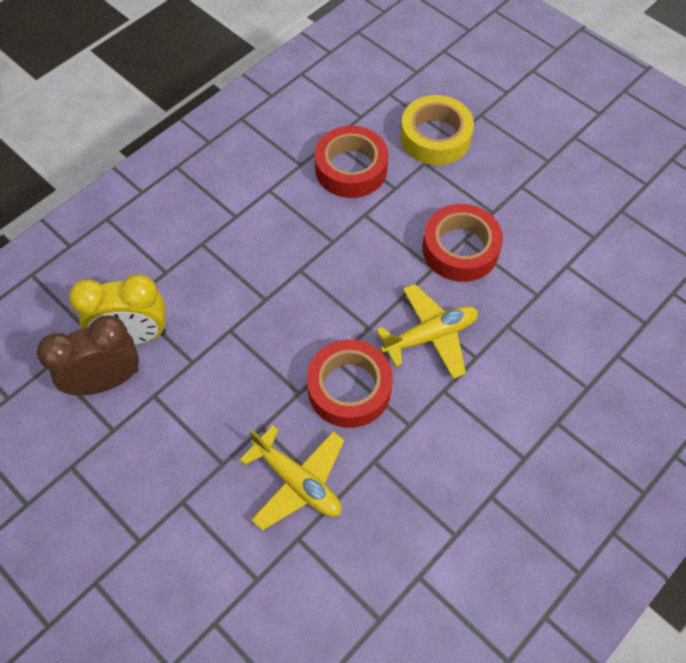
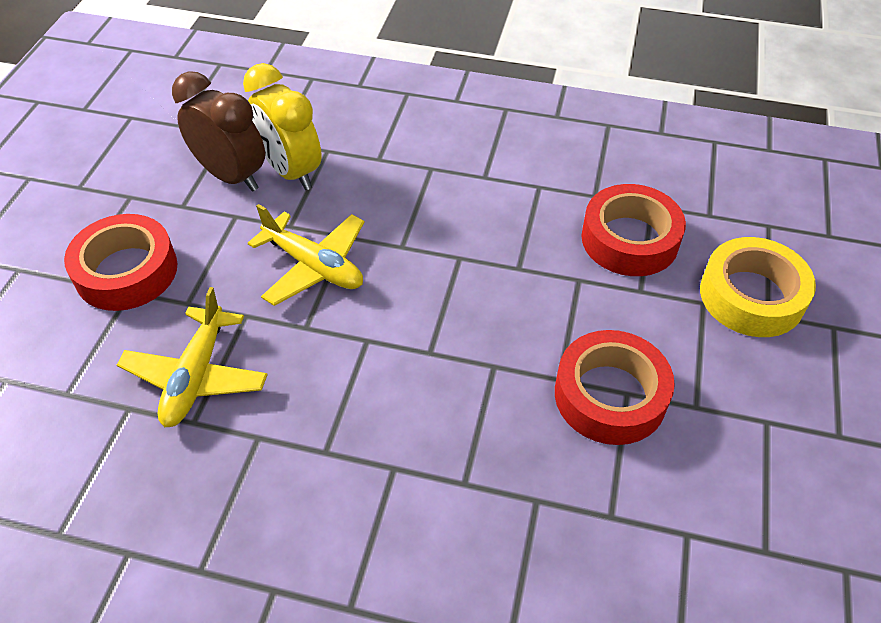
camera: 60 degrees right, 10 degrees down
(349, 388) = (338, 370): red tape -> red tape (126, 271)
(430, 336) = (460, 419): yellow plane -> yellow plane (314, 266)

